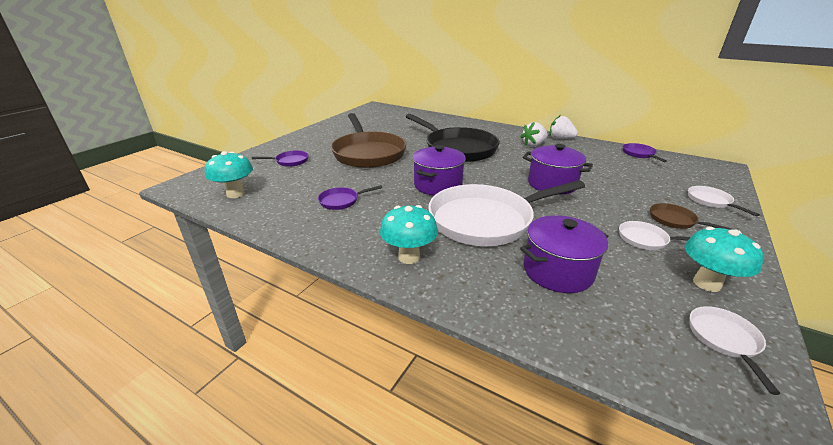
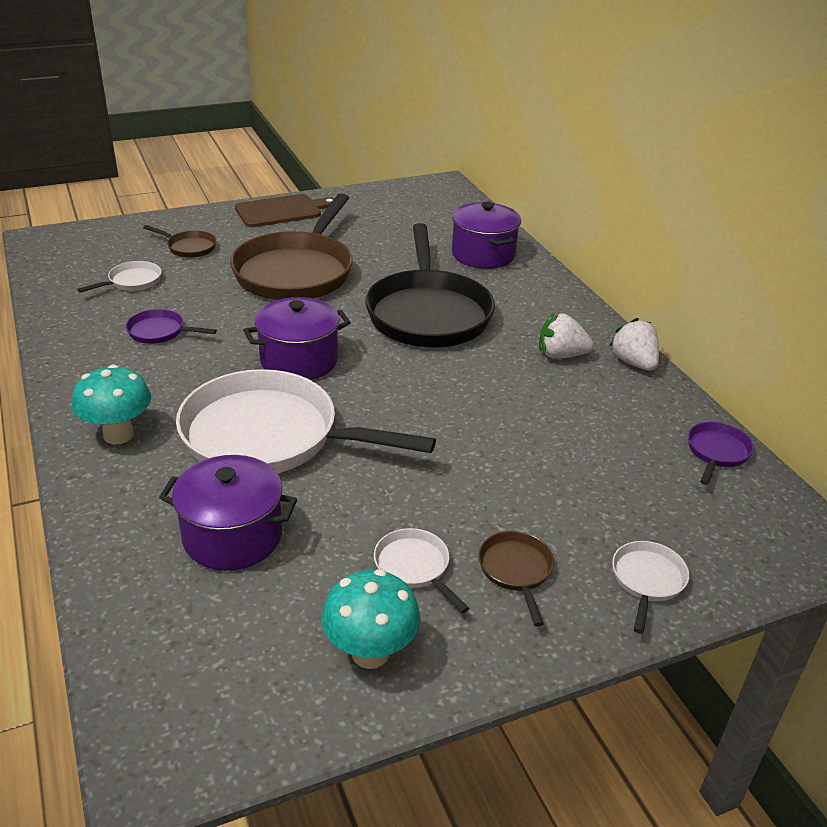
camera: 35 degrees right, 5 degrees up
(235, 194) = (76, 273): turquoise mushroom -> none
(290, 161) = (189, 247): purple pan -> brown pan
(315, 134) = (281, 211): none -> brown cutting board
(552, 184) = (453, 431): purple pot -> purple pot (483, 254)
(724, 340) = (257, 703): white pan -> white pan (132, 281)

